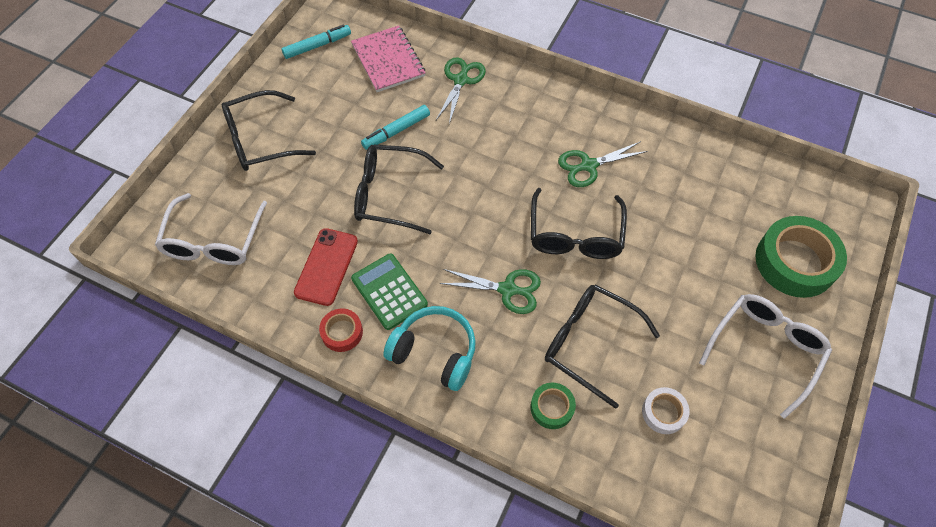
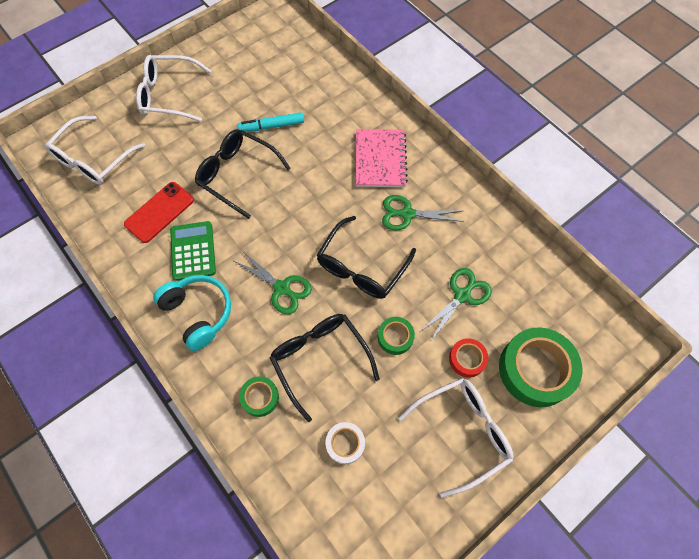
camera: 25 degrees right, 5 degrees up
(260, 140) = (169, 95): black glasses -> white glasses
(317, 46) = (252, 35): turquoise marker -> none
(342, 332) = (141, 267): red tape -> red tape (467, 359)
(388, 60) = (299, 66): pink notebook -> pink notebook (380, 159)
(461, 80) = (346, 103): green scissors -> green scissors (462, 295)
(649, 289) = (395, 337): none -> green tape

